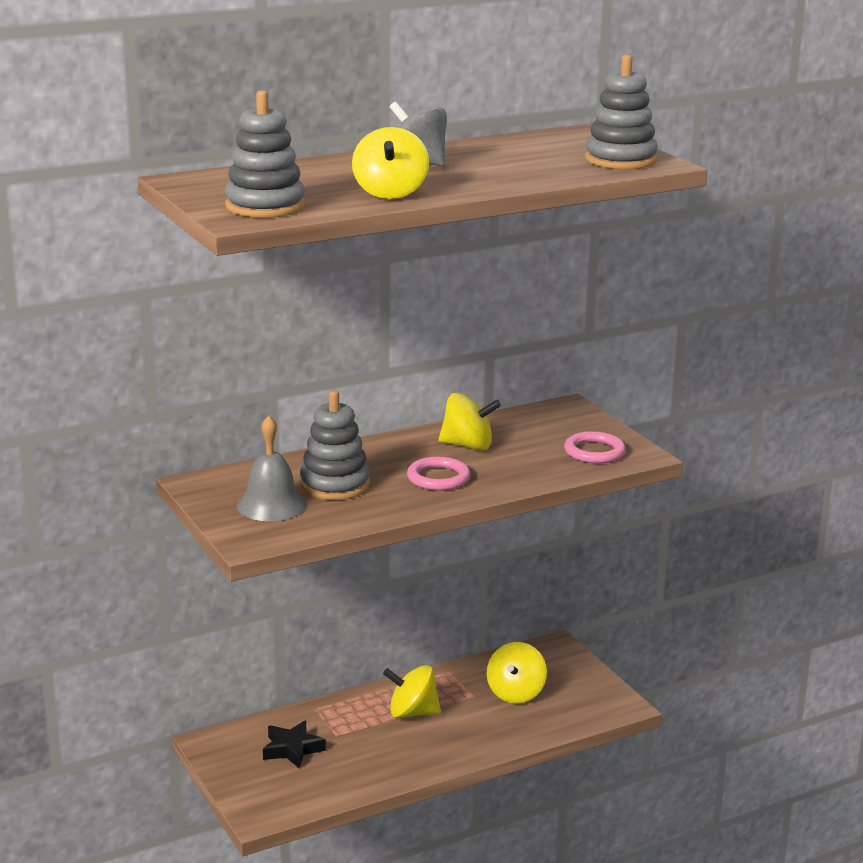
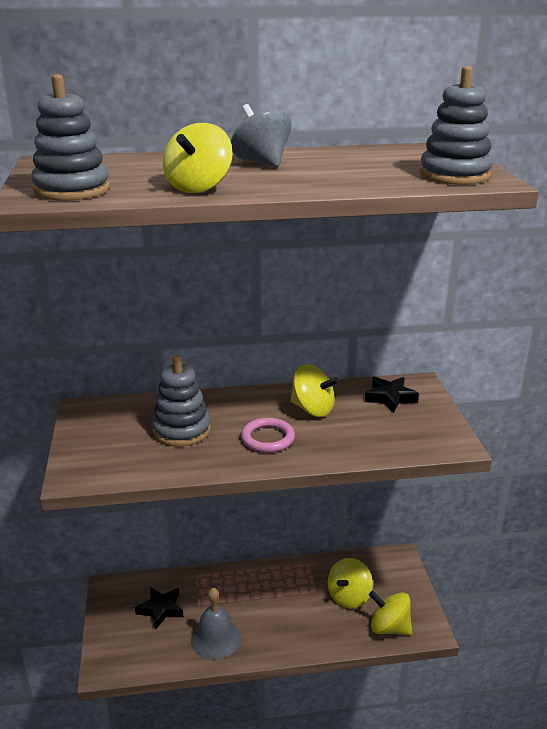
camera: 20 degrees right, 5 degrees up
(271, 505) = (119, 441): grey bell -> grey bell (215, 638)
(412, 713) = (263, 596): yellow spinning top -> yellow spinning top (389, 627)
(546, 423) = (390, 397): none -> black star
(594, 452) = (416, 434): pink ring -> none

